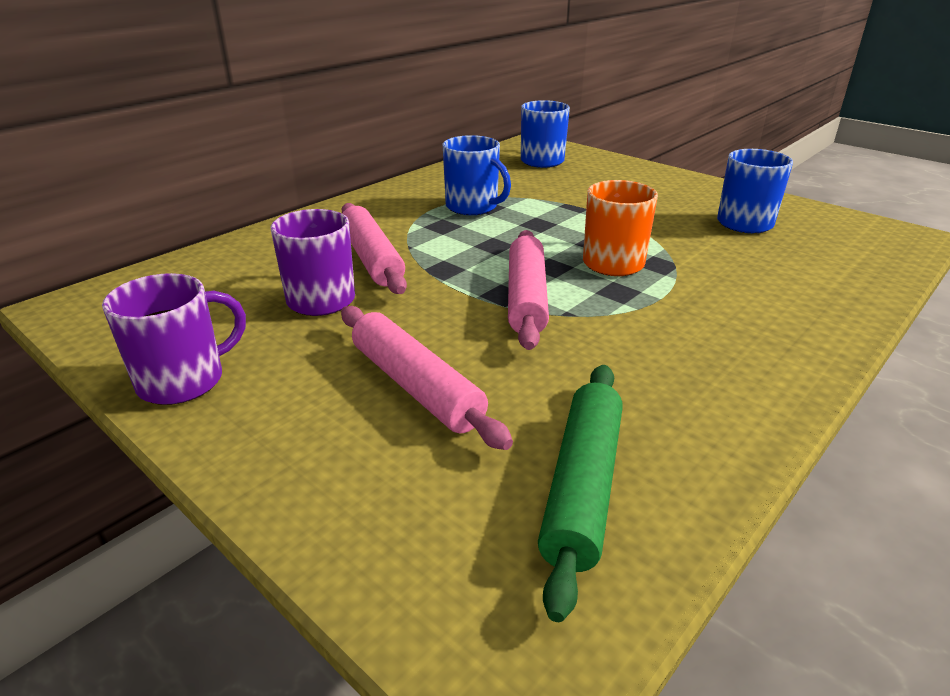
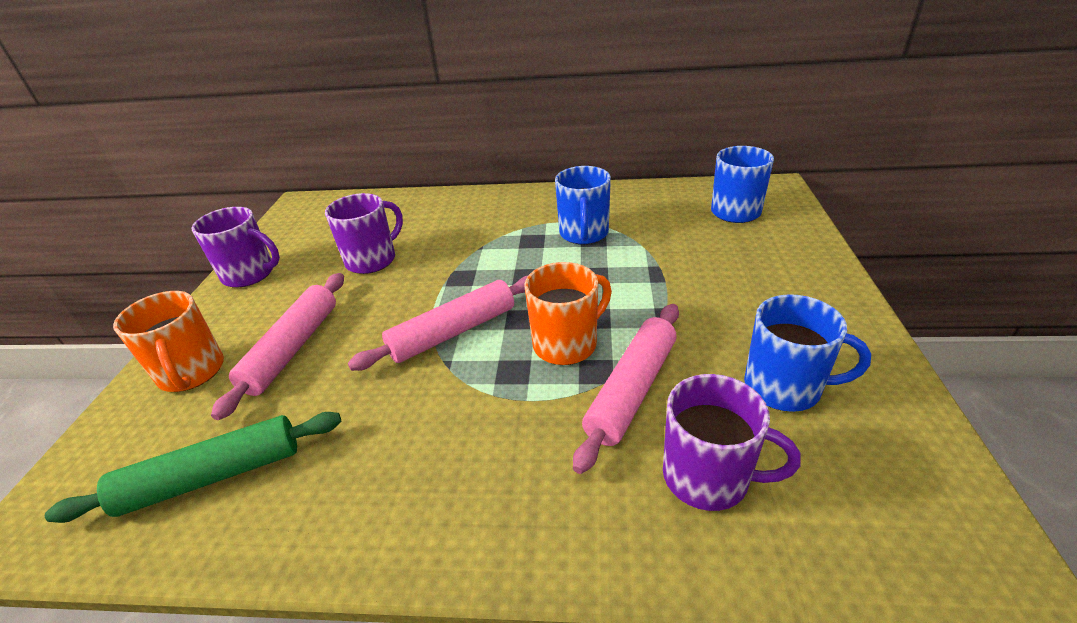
camera: 55 degrees right, 5 degrees up
(351, 470) = (192, 373): none -> orange mug
(371, 258) = (445, 245): pink rolling pin -> pink rolling pin (631, 390)
(802, 271) = (708, 477): none -> purple mug

